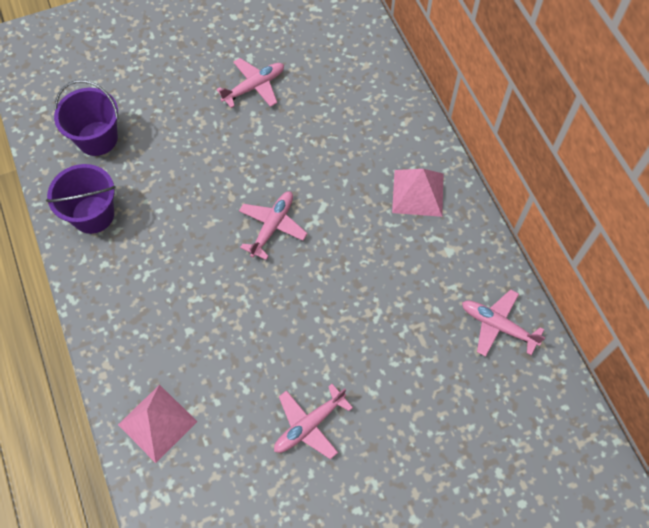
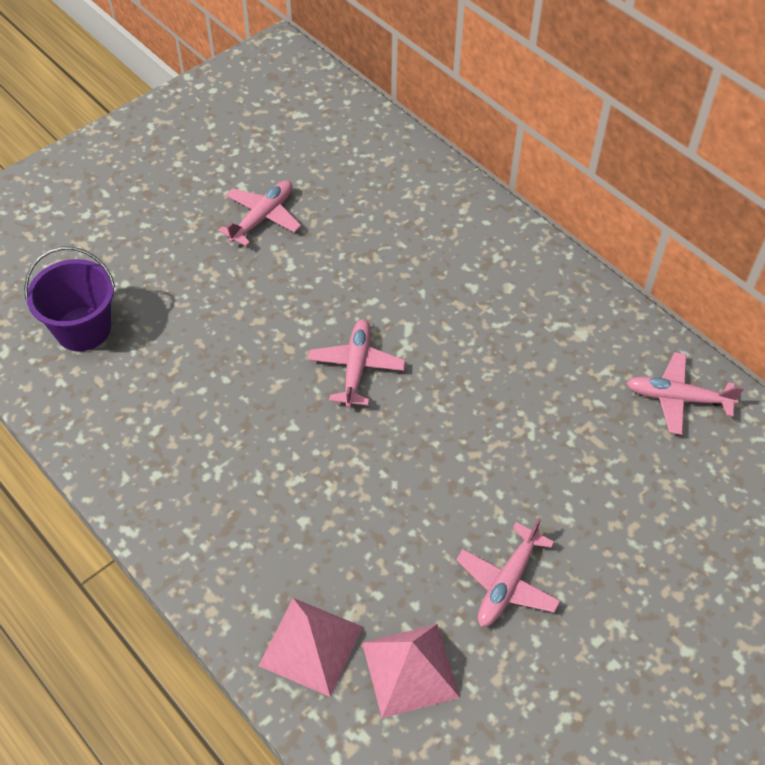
camera: 20 degrees left, 10 degrees down
(93, 214) = (115, 420): purple bucket -> none
(418, 193) = (515, 280): pink pyramid -> pink pyramid (410, 669)

